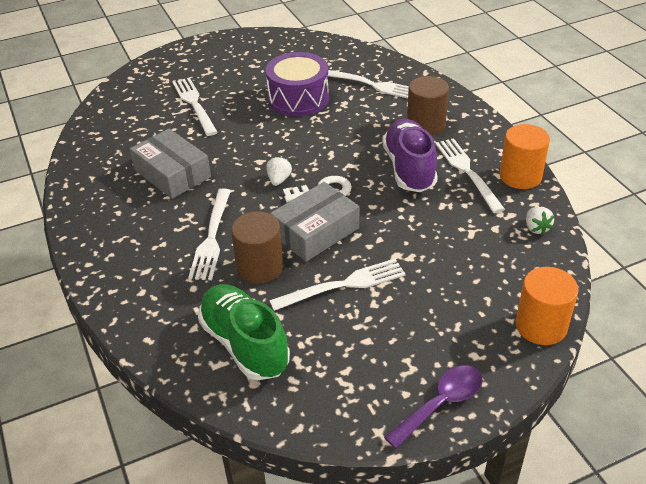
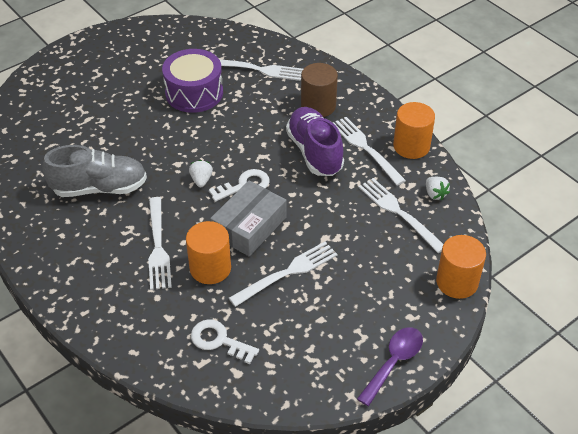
camera: 15 degrees left, 5 degrees up
(172, 173) = (100, 188): grey box -> grey shoe
(194, 104) = (96, 111): white fork -> white fork (398, 212)
(244, 344) = (219, 341): green shoe -> white key
(260, 267) = (210, 268): brown cylinder -> orange cylinder

